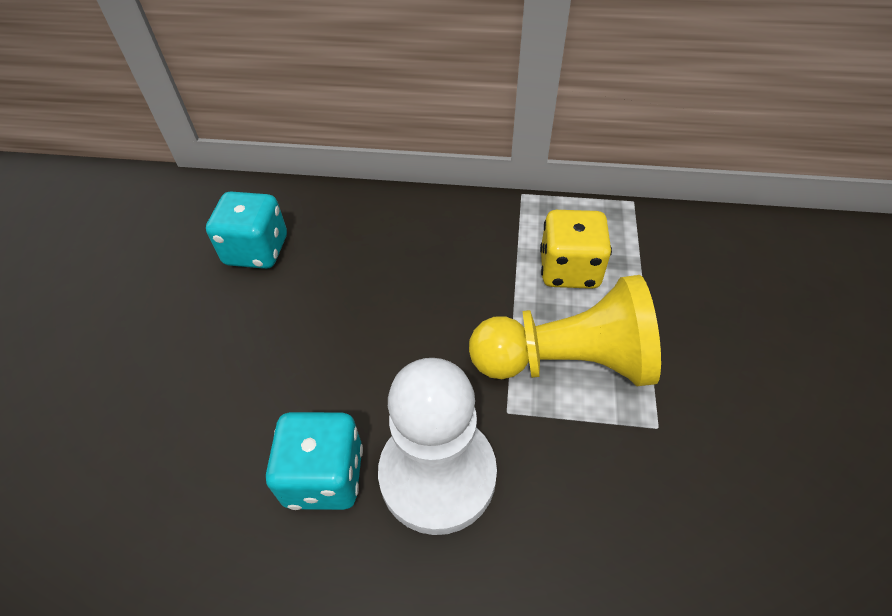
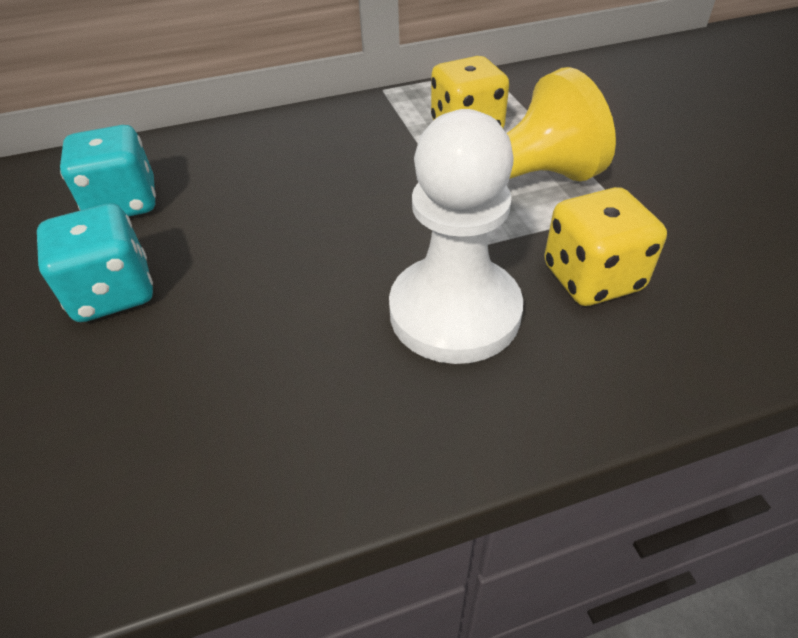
camera: 25 degrees left, 5 degrees down
(324, 476) = (336, 358): turquoise dice -> turquoise dice (113, 293)
(575, 493) = (592, 278): none -> yellow dice

